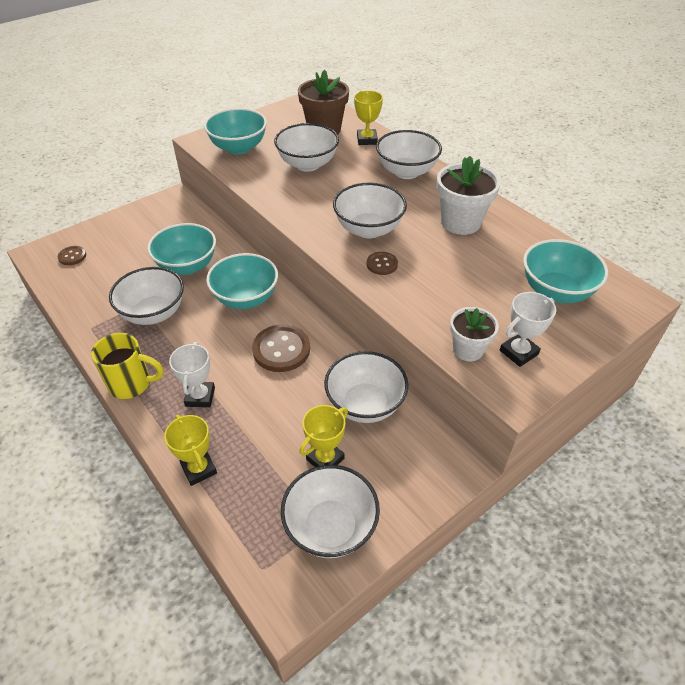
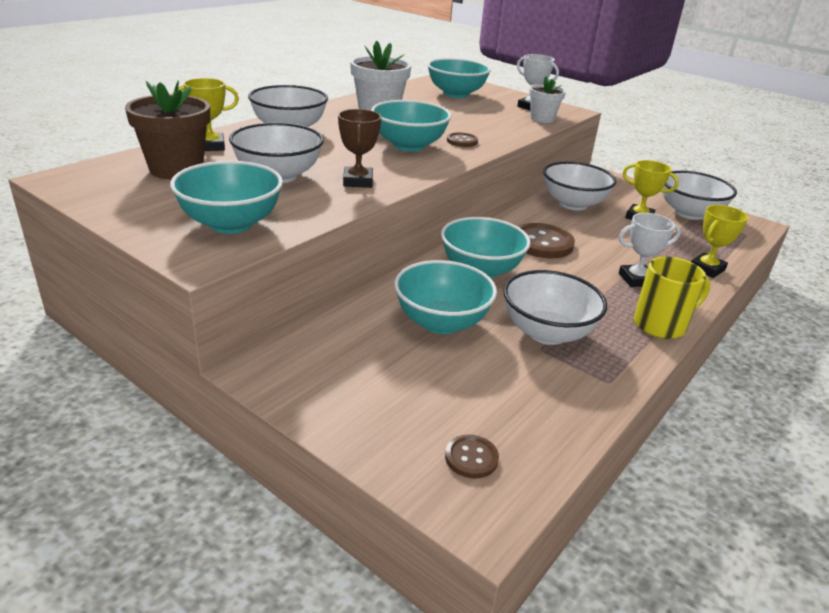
camera: 105 degrees left, 15 degrees down
(131, 384) = (661, 325): yellow mug -> yellow mug turned 75 degrees clockwise
(292, 195) = (358, 181): none -> brown trophy
(368, 229) = (409, 146): white bowl -> turquoise bowl

